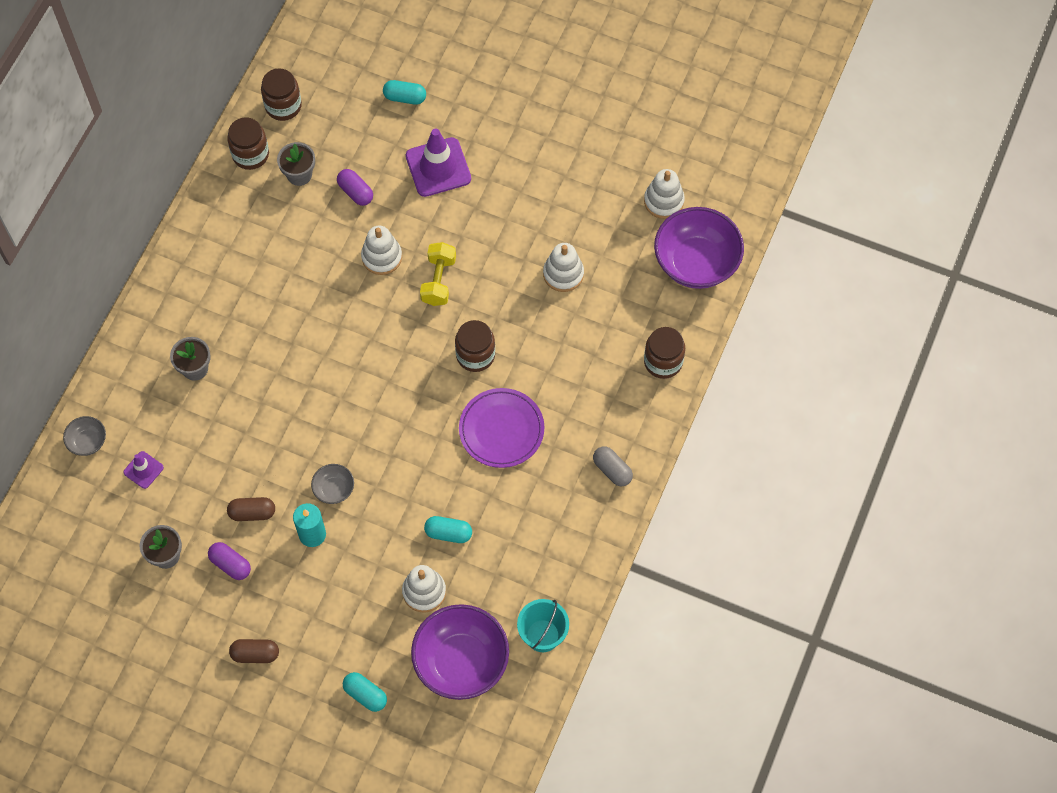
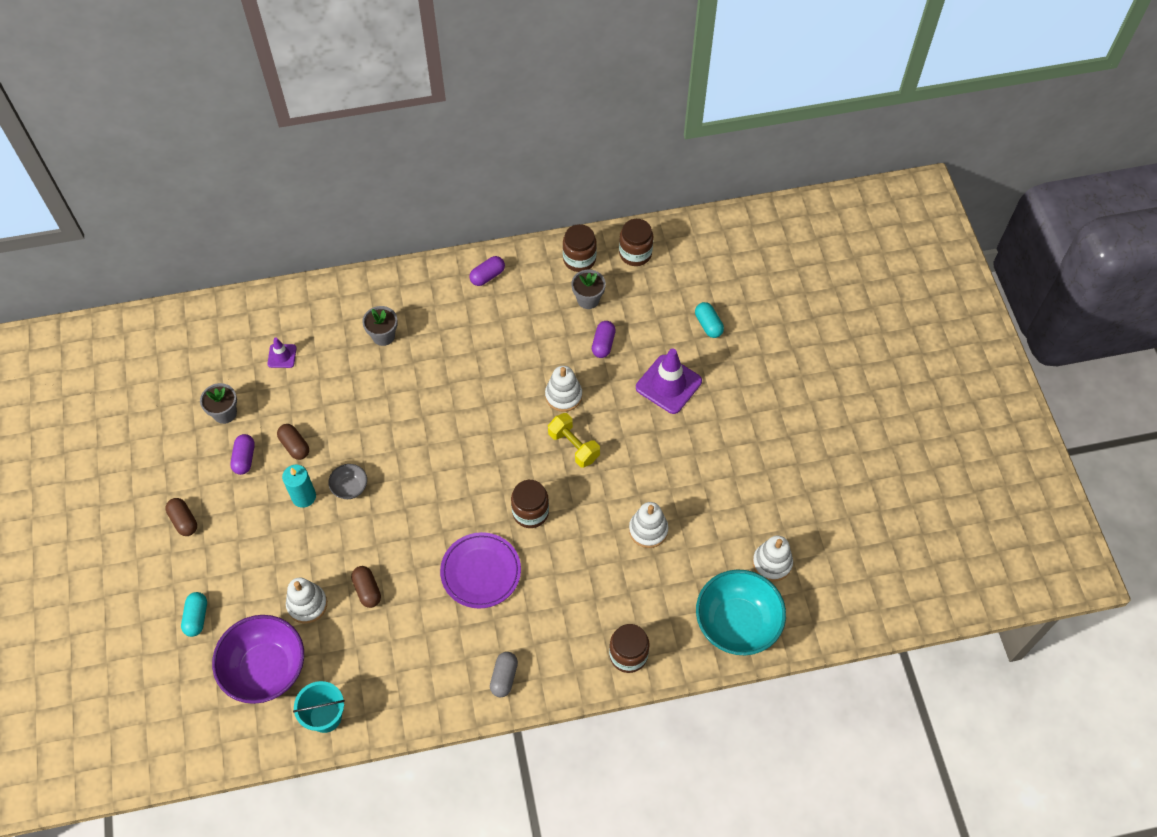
camera: 55 degrees right, 5 degrees down
(88, 442) = (280, 309): grey bowl -> none
(203, 241) = (487, 276): none -> purple capsule
(438, 281) = (573, 446): yellow dumbbell -> yellow dumbbell turned 75 degrees clockwise
(448, 533) = (367, 590): turquoise capsule -> brown capsule
(696, 262) = (737, 623): purple bowl -> turquoise bowl

